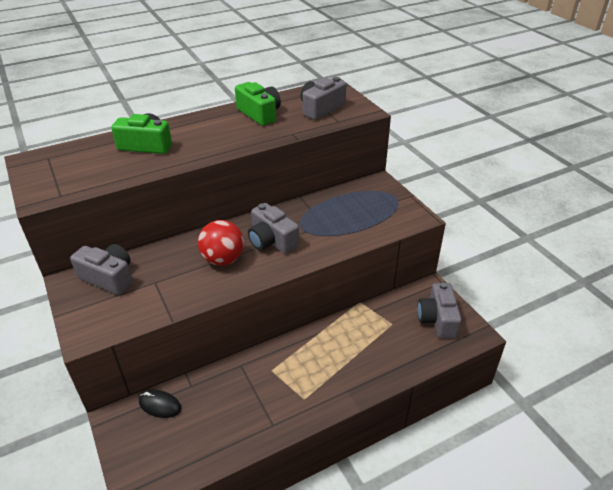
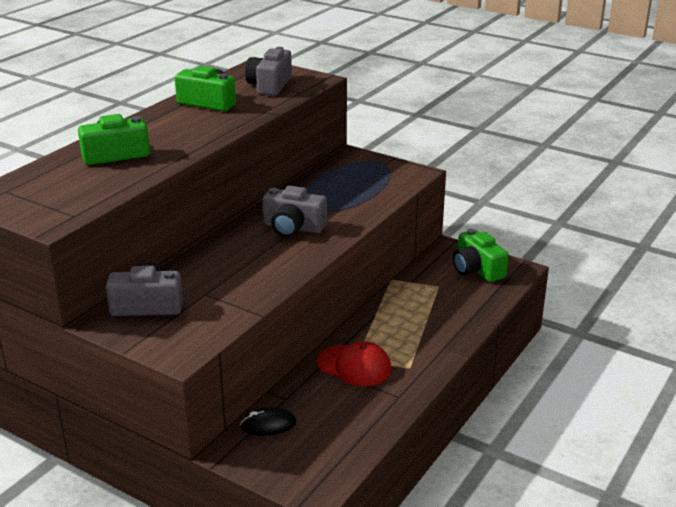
camera: 30 degrees left, 10 degrees down
(223, 259) = (259, 255): red ball -> none
(264, 377) = (354, 366): none -> red cap
(437, 319) = (477, 269): grey camera -> green camera

